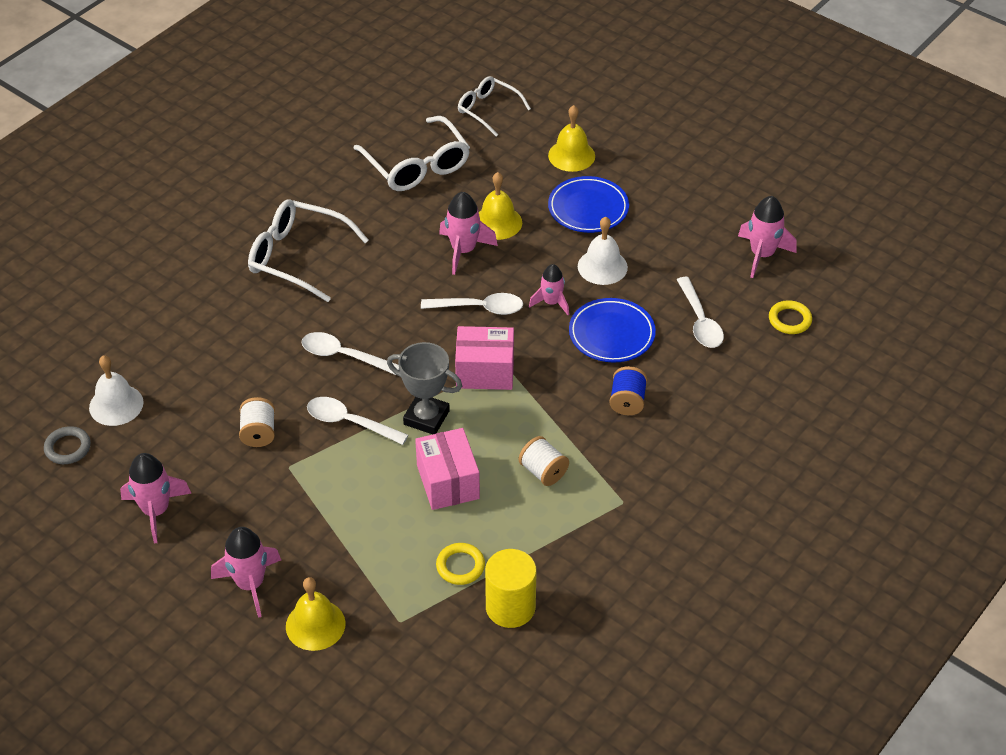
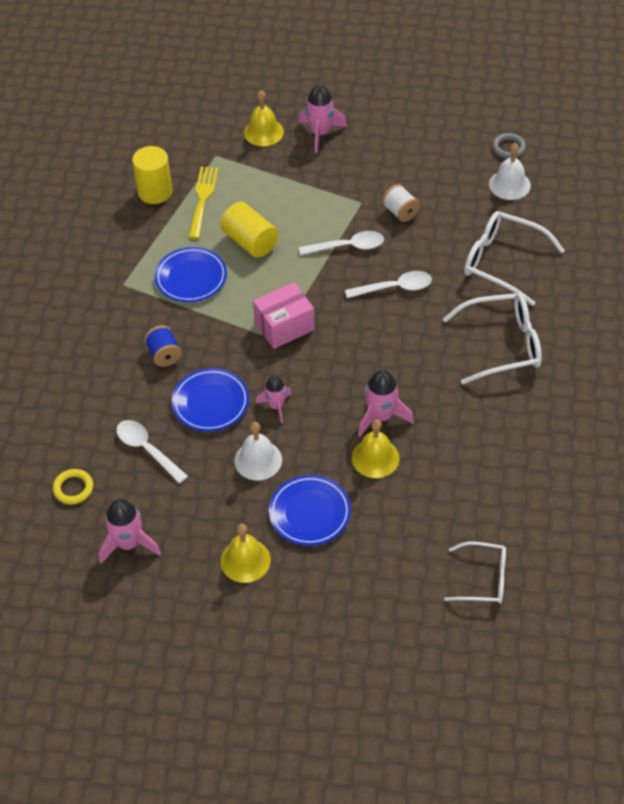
camera: 150 degrees right, 5 degrees up
(156, 511) = (415, 142): pink rocket -> none
(417, 166) = (490, 479): white glasses -> white glasses (502, 262)
(426, 418) = (298, 274): grey trophy -> none
(448, 482) = (250, 241): pink box -> yellow cylinder
(460, 566) = (203, 199): yellow ring -> yellow fork
(479, 308) = (328, 373): white spoon -> none
(543, 472) = (191, 278): white spool -> blue plate
(571, 155) = (366, 565): yellow bell -> yellow bell (245, 560)

